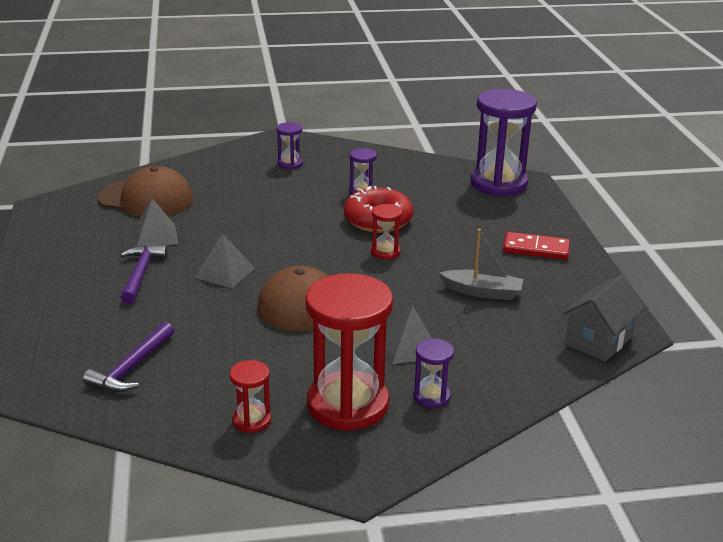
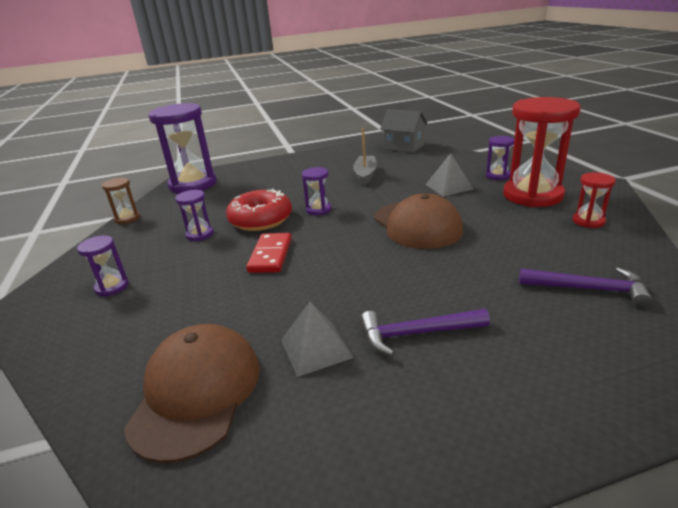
camera: 95 degrees left, 0 degrees up
(225, 272) = (386, 276): grey pyramid -> none
(385, 252) = (318, 210): red hourglass -> purple hourglass
(419, 158) = (127, 218): none -> brown hourglass
(536, 249) = (300, 166): red domino -> red domino (270, 255)

